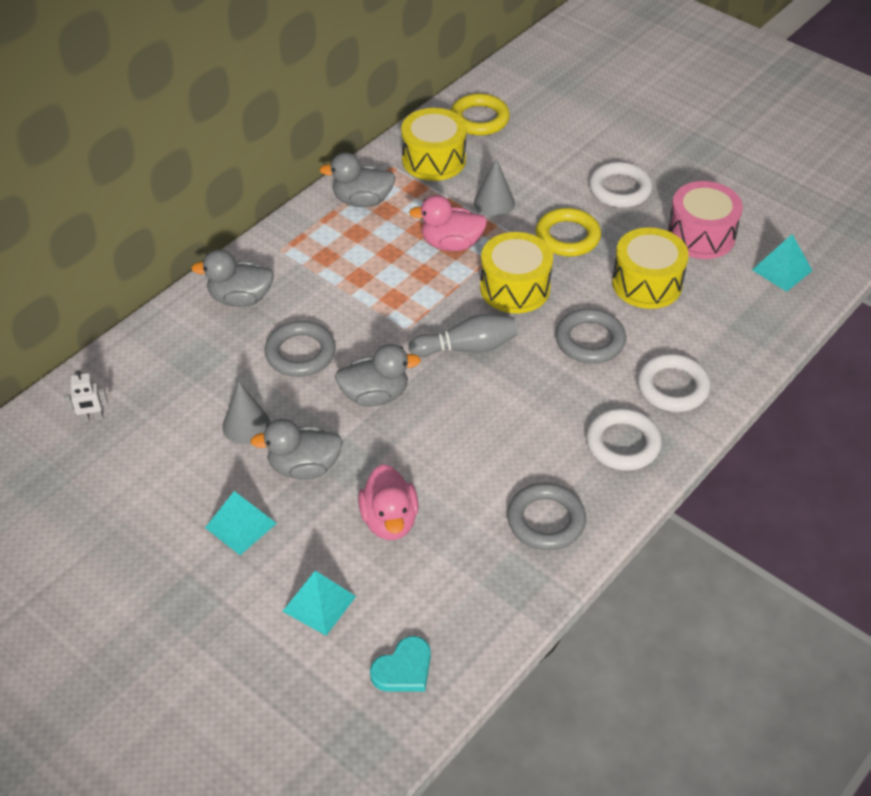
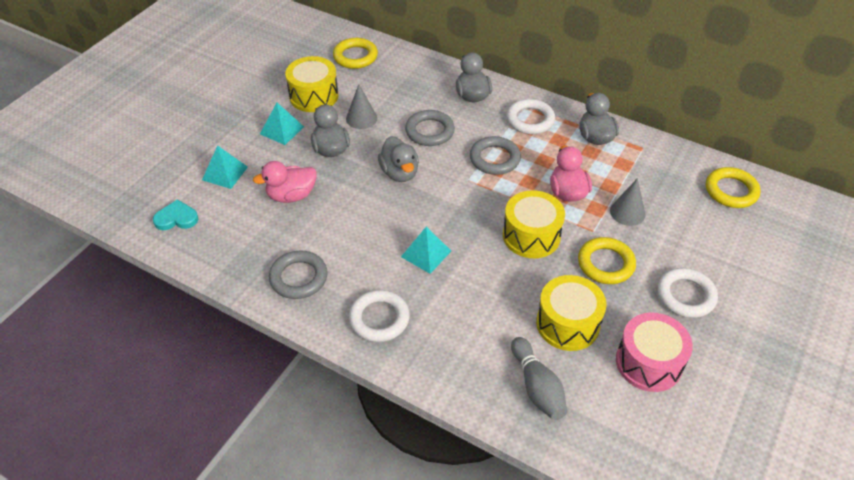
camera: 80 degrees right, 0 degrees up
(92, 418) = (355, 56): white robot -> yellow ring
(403, 669) = (176, 218): turquoise heart -> turquoise heart turned 135 degrees clockwise
(434, 160) = (663, 170): yellow drum -> yellow drum (314, 96)
(467, 347) = (458, 215): grey bowling pin -> grey bowling pin (537, 387)
(590, 340) = (486, 289): grey ring -> grey ring (494, 159)
(672, 387) = (447, 349): white ring -> white ring (530, 120)
(782, 270) = (626, 434): turquoise pyramid -> turquoise pyramid (426, 254)

